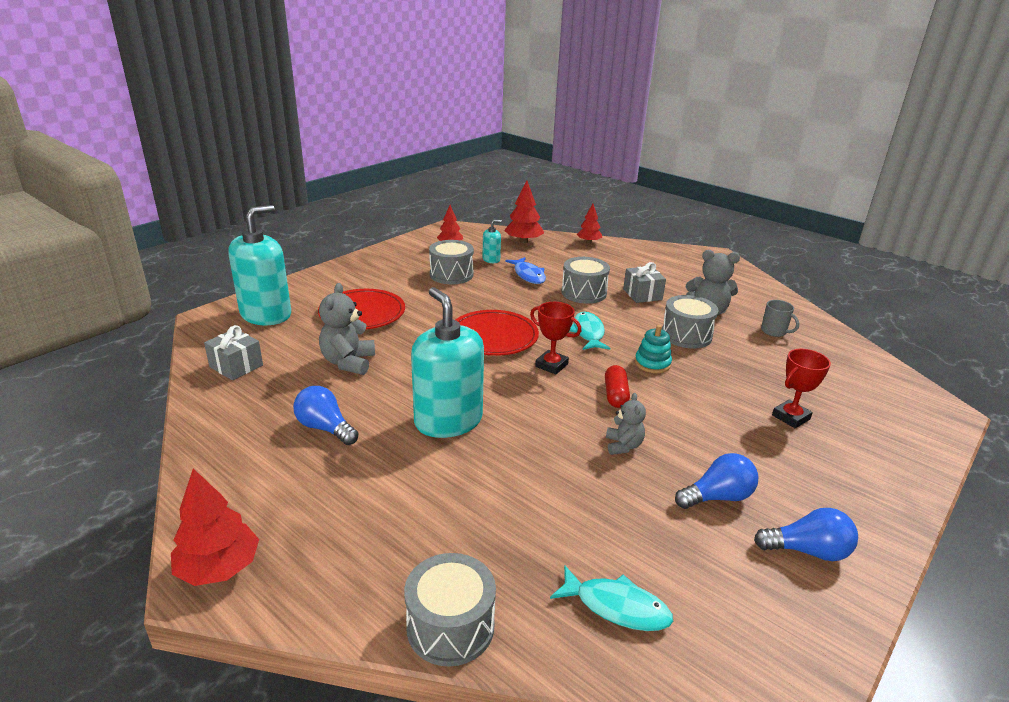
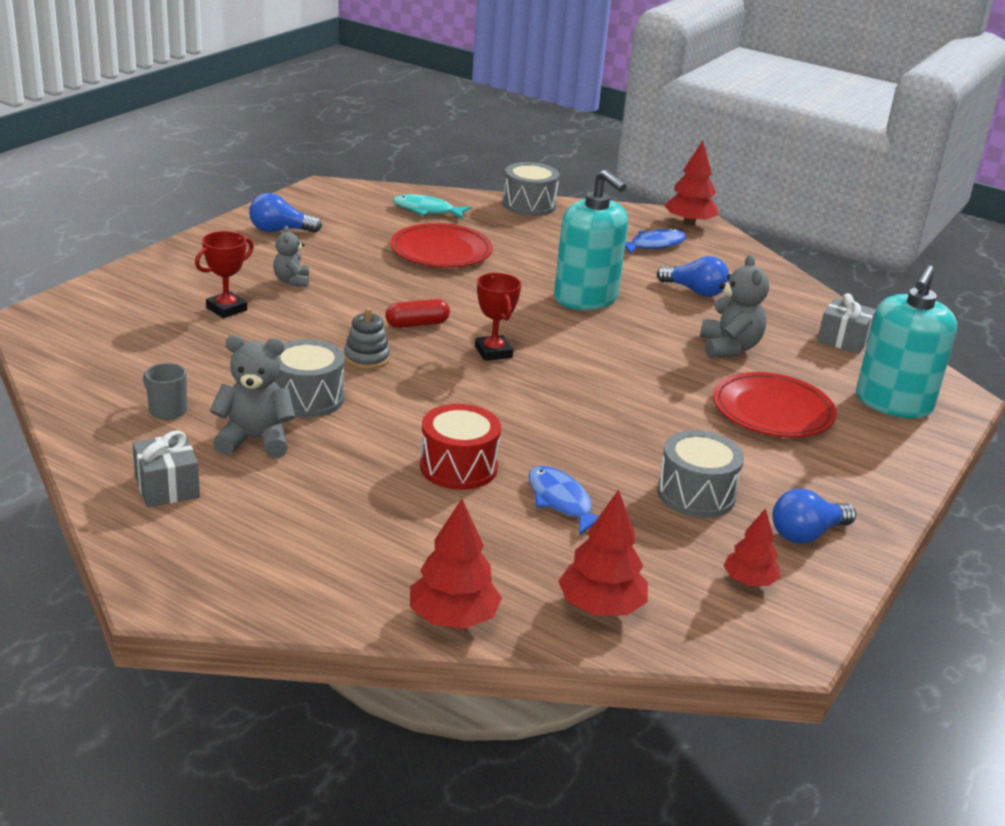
camera: 170 degrees right, 0 degrees up
(313, 512) = (654, 245): none -> blue fish
(491, 259) = (645, 540): turquoise soap dispenser -> none
(493, 337) = (577, 385): red plate -> red plate (441, 251)
(551, 365) = (493, 352): red trophy -> red trophy turned 45 degrees clockwise
(584, 293) = (458, 467): grey drum -> red drum
(588, 242) = (453, 618): red tree -> red tree, size x1.53
(588, 333) = (449, 396): turquoise fish -> none
(615, 395) = (417, 324): red capsule -> red capsule turned 75 degrees clockwise
(623, 446) = (413, 284): grey teddy bear -> grey teddy bear (292, 281)
(642, 294) = (357, 469): grey gift -> grey gift (167, 487)
(652, 363) = (366, 358): turquoise stacking toy -> grey stacking toy
(717, 497) = (336, 255): blue light bulb -> blue light bulb (806, 534)

